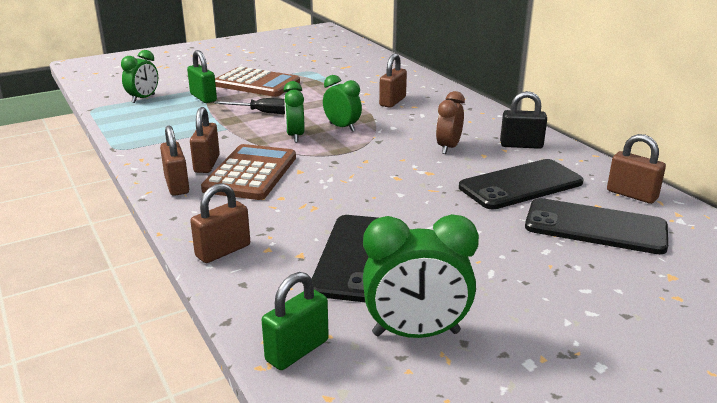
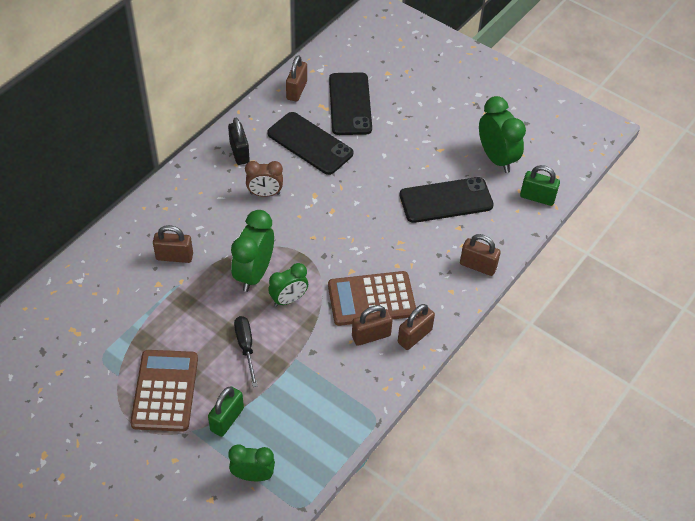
camera: 115 degrees left, 25 degrees up
(342, 127) = (254, 273): green clock -> green clock, size x1.55

